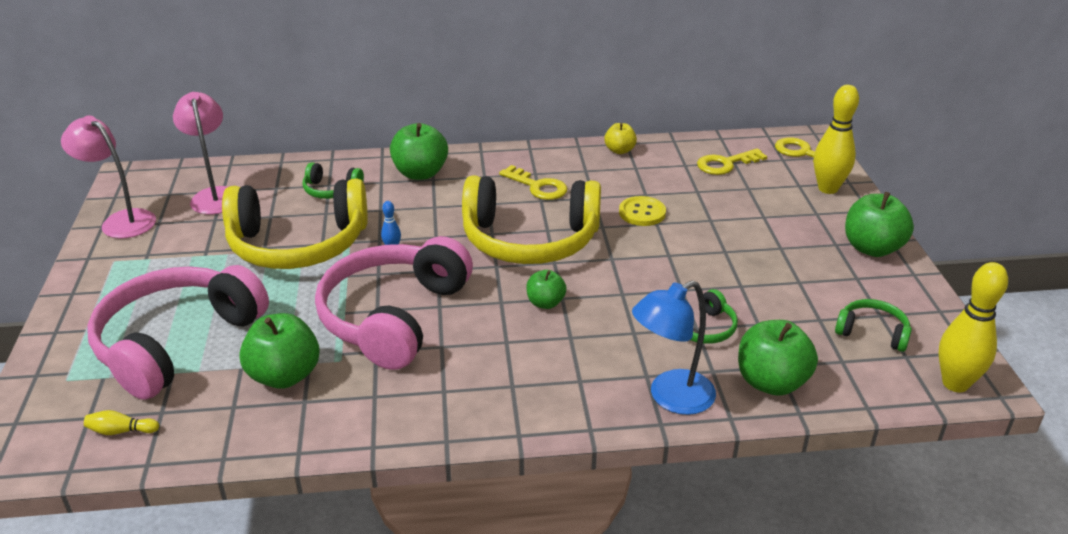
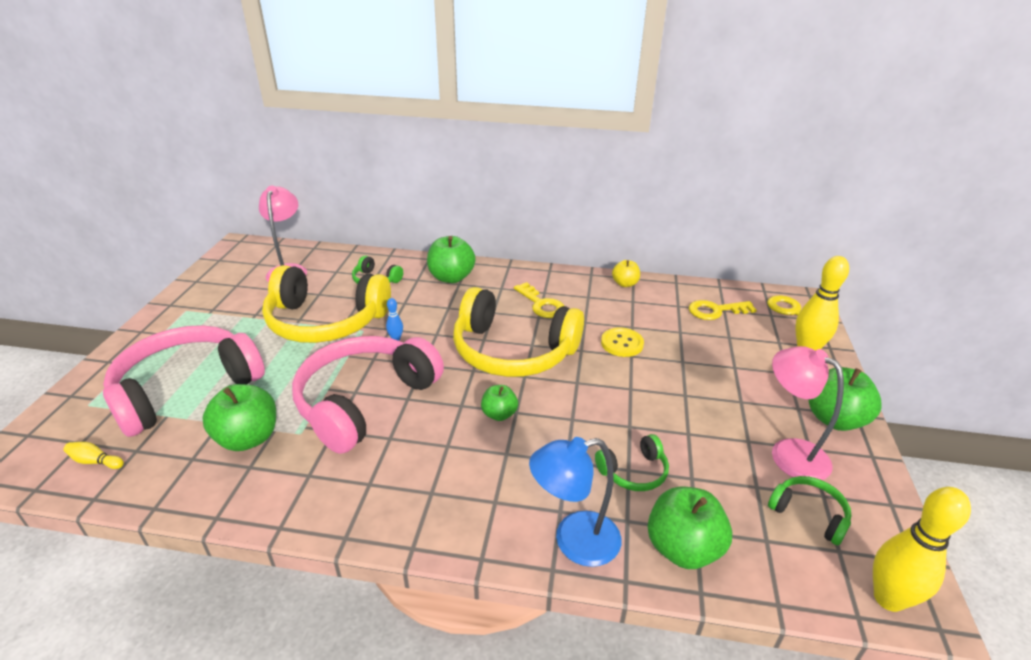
camera: 15 degrees right, 0 degrees up
(121, 220) = (211, 279): pink lamp -> pink lamp (789, 452)

